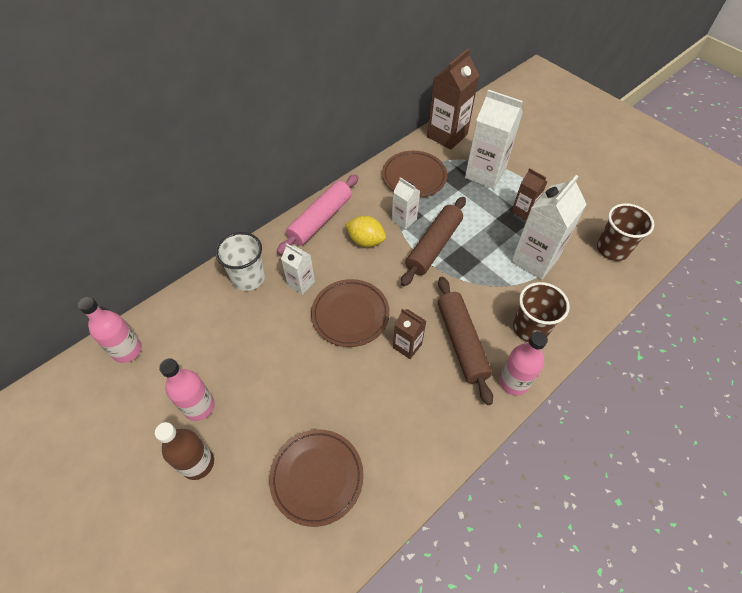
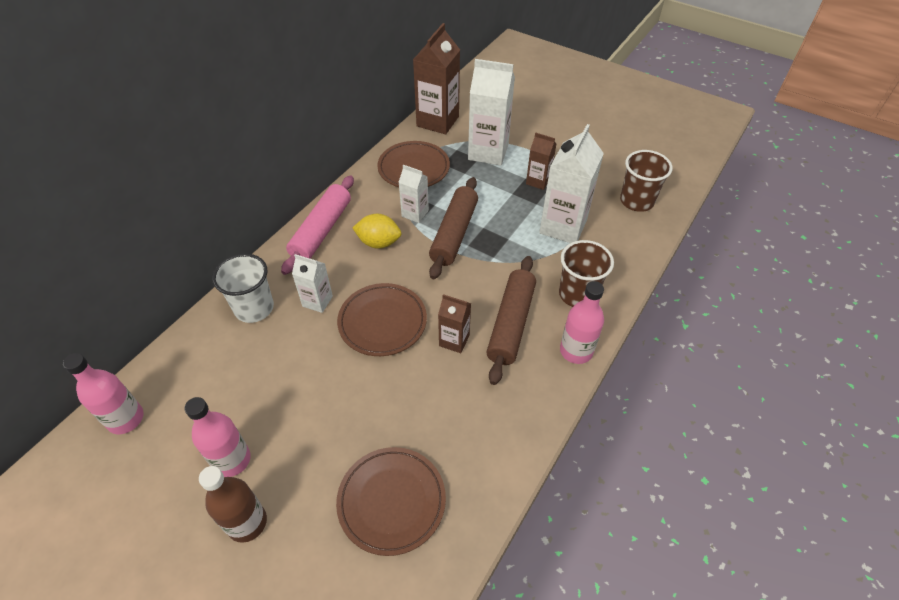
camera: 15 degrees left, 5 degrees down
(461, 342) = (511, 324): brown rolling pin -> brown rolling pin turned 45 degrees clockwise

